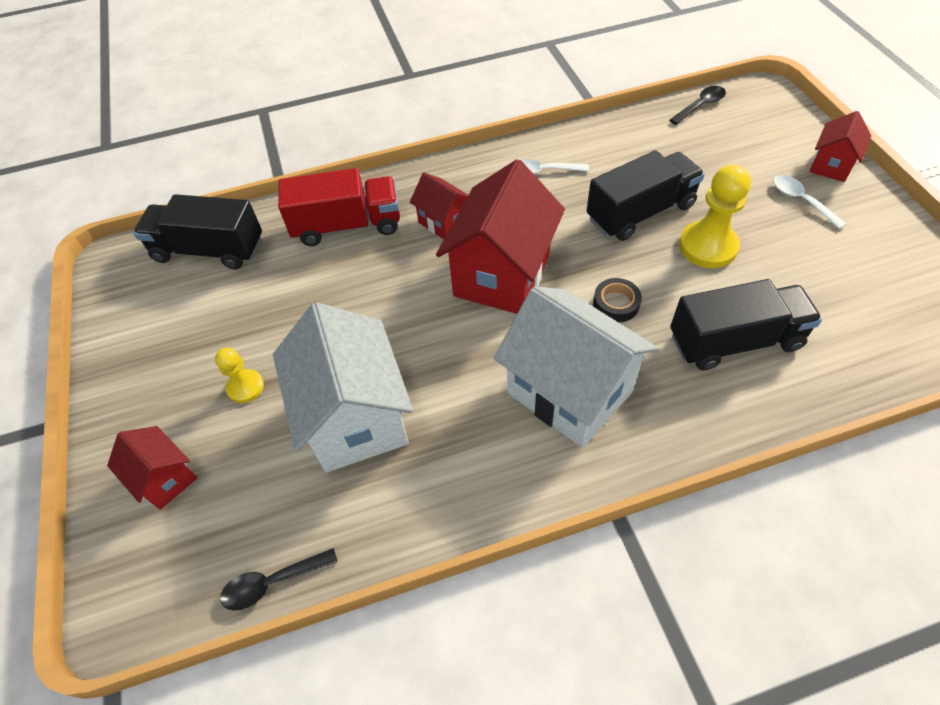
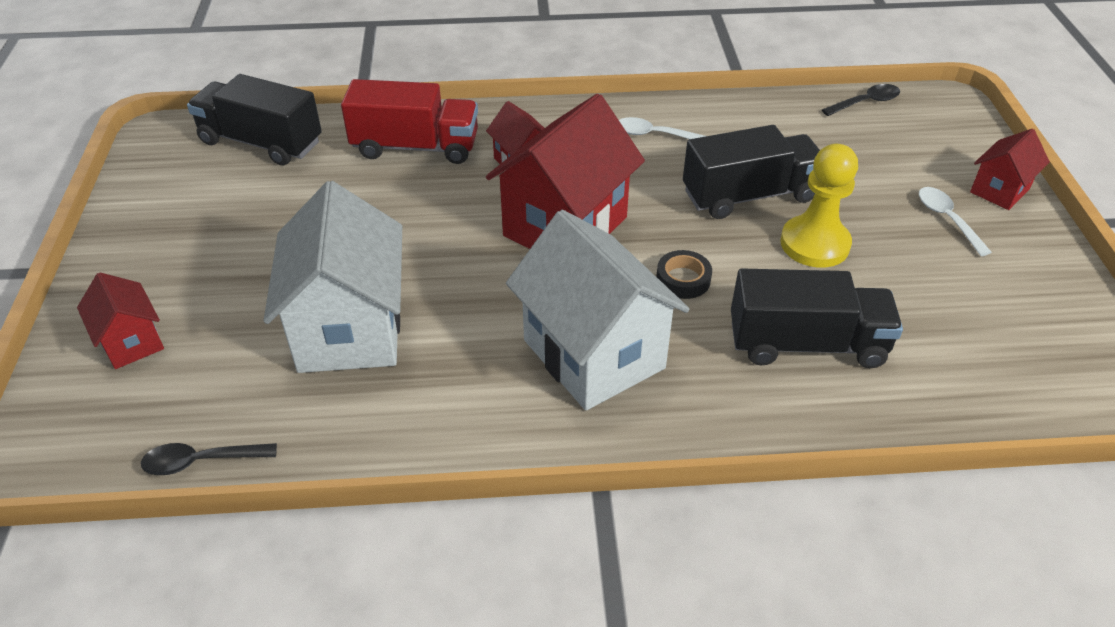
camera: 10 degrees right, 10 degrees down
(245, 387) = (247, 276): yellow pawn -> none

